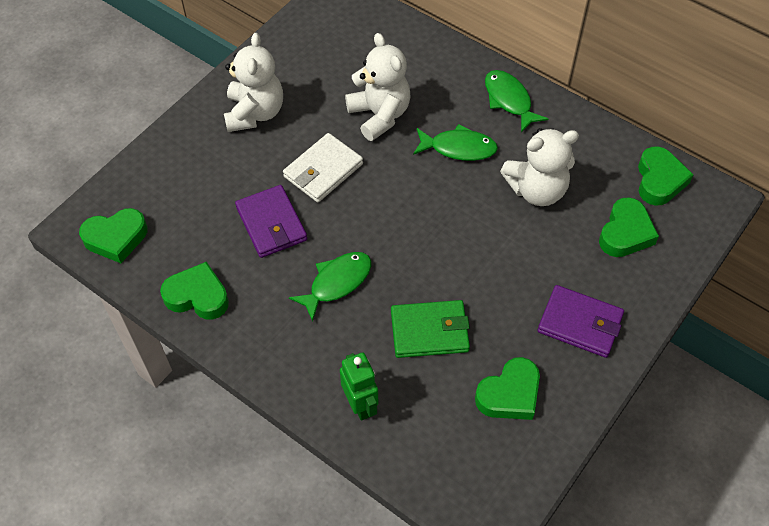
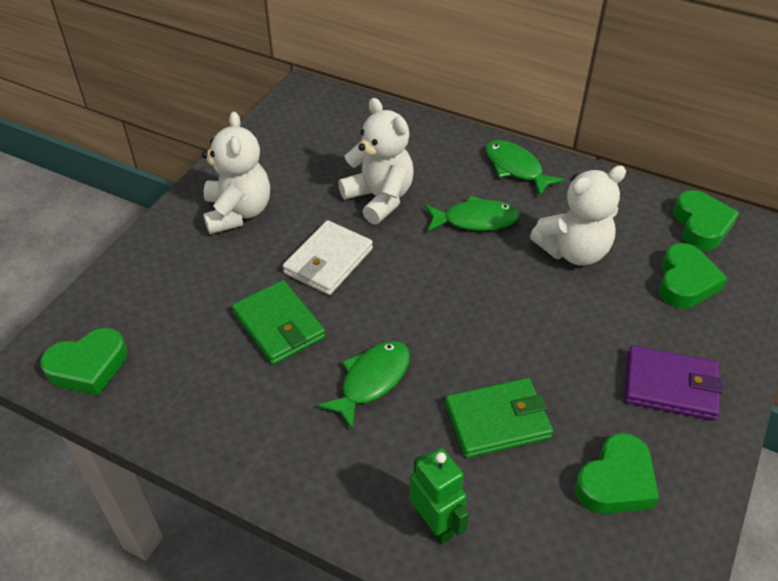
camera: 10 degrees left, 10 degrees down
(197, 296) = (201, 421): green heart -> none
(271, 224) = (279, 325): purple wallet -> green wallet

